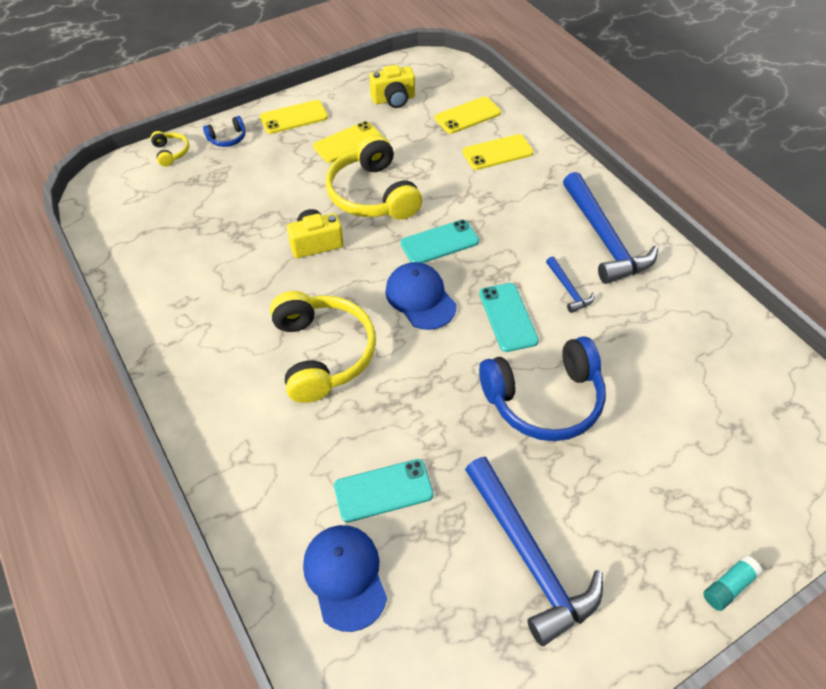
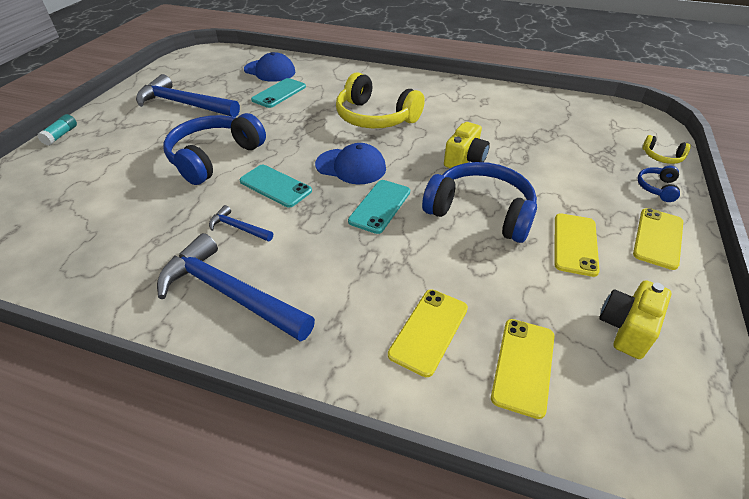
camera: 140 degrees right, 10 degrees down
(372, 194) = (481, 212): yellow headphones -> blue headphones

